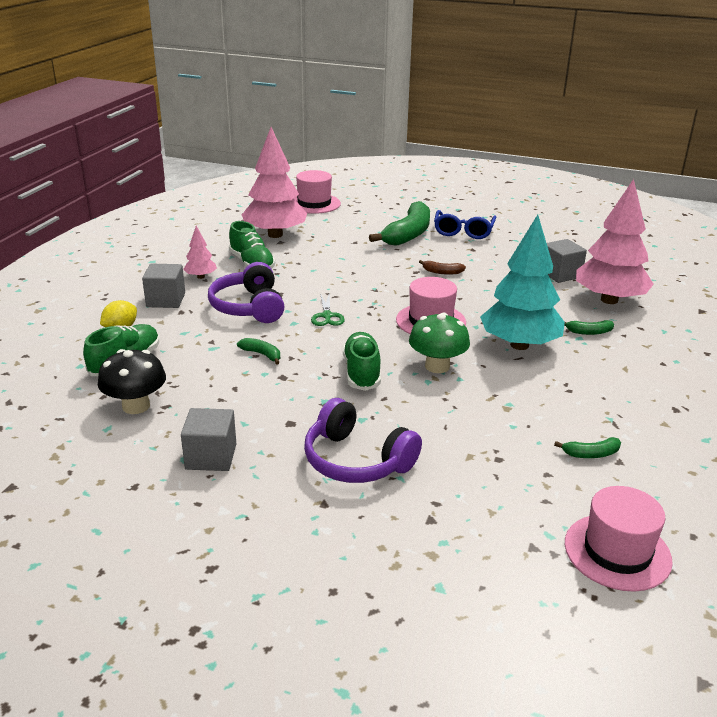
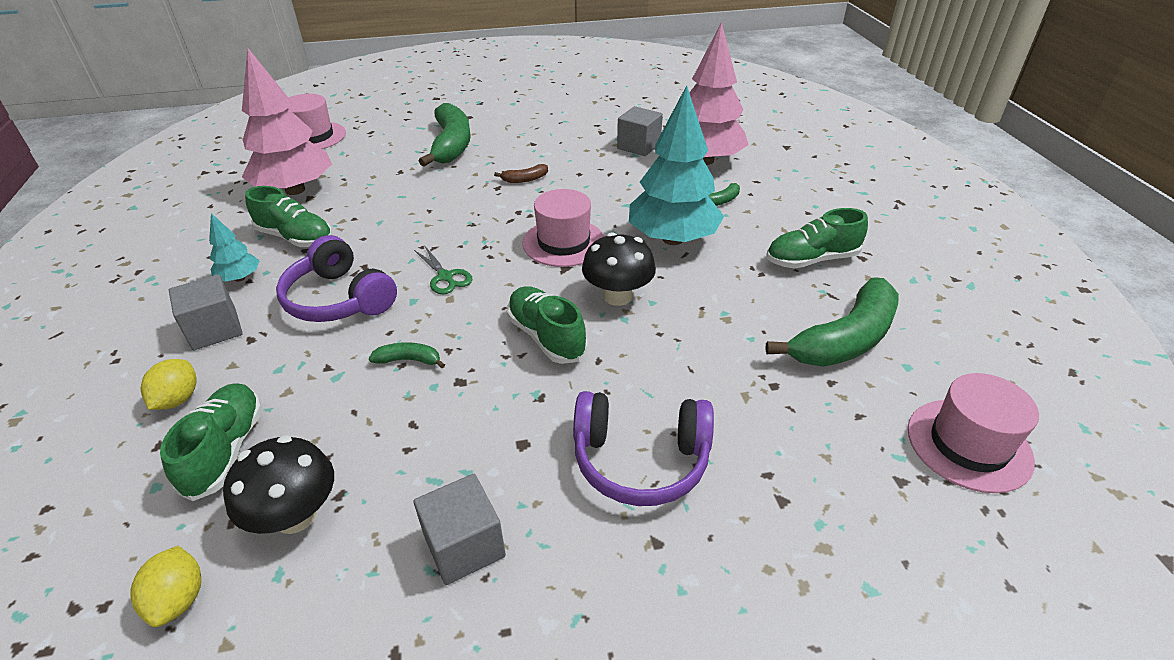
camera: 30 degrees left, 10 degrees up
(55, 418) = (179, 599): none -> yellow lemon
(201, 277) = (239, 278): pink tree -> turquoise tree
(437, 366) = (618, 296): green mushroom -> black mushroom
(463, 231) = (506, 125): blue glasses -> none
(591, 454) = (845, 339): green banana -> green banana, size x2.32
(625, 395) = (811, 260): none -> green shoe

